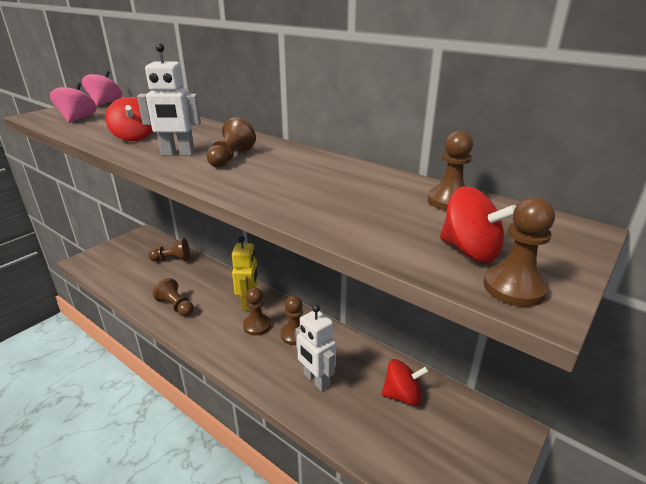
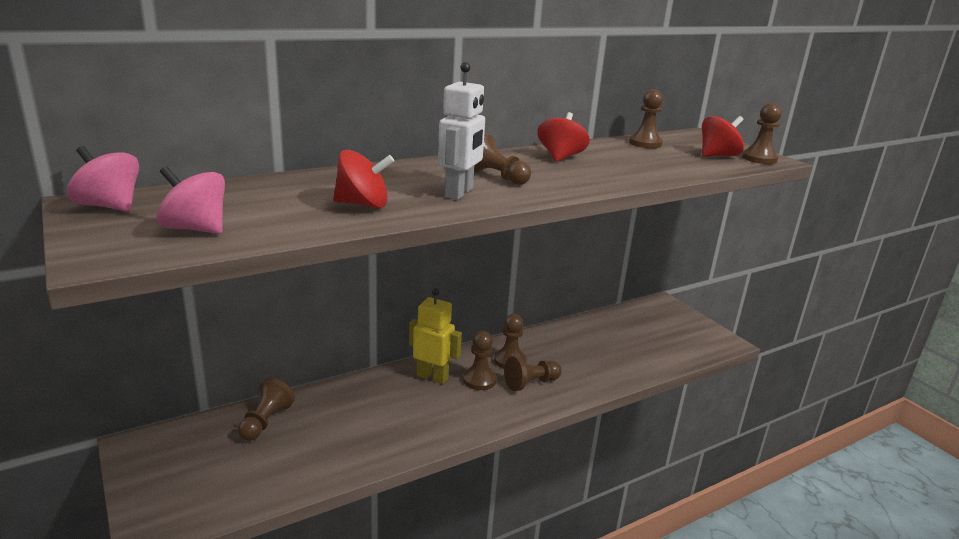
camera: 70 degrees left, 5 degrees down
(176, 306) = (396, 433): brown pawn -> brown pawn (531, 383)
(316, 380) = (580, 365): white robot -> none
(402, 395) = (615, 331): red spinning top -> red spinning top (560, 157)

